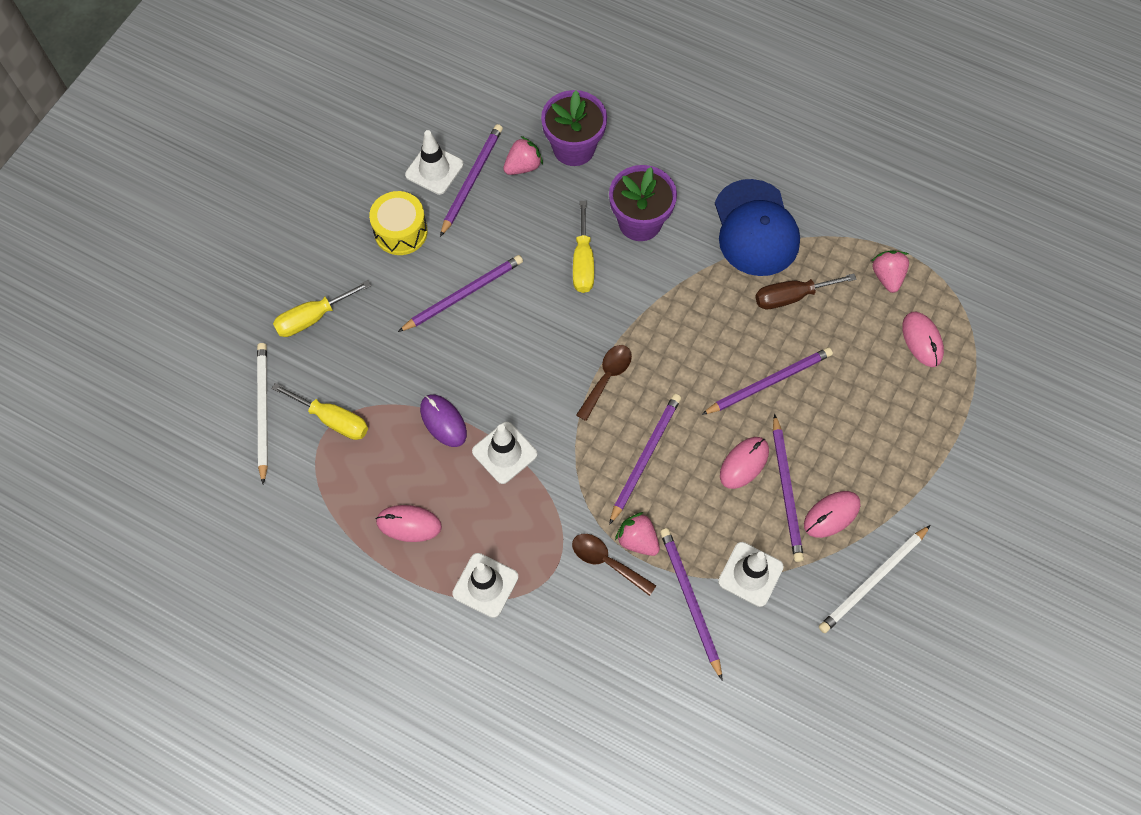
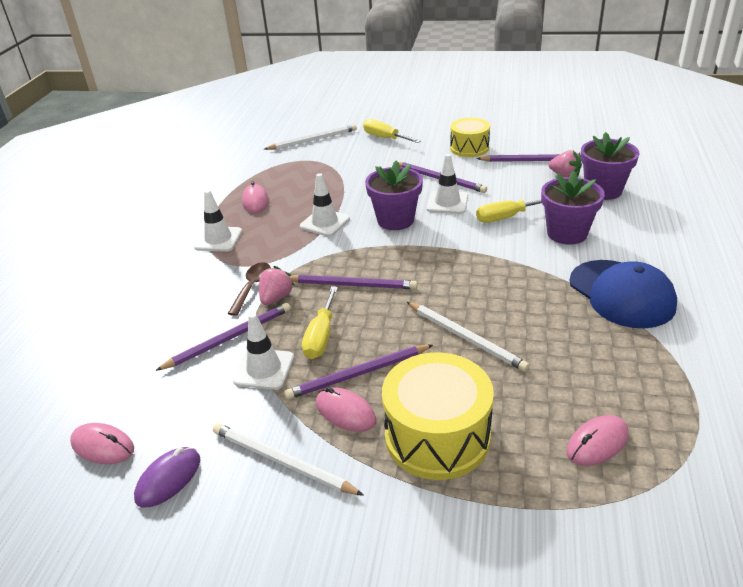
camera: 75 degrees right, 30 degrees down
(333, 419) = (318, 160): yellow screwdriver -> yellow screwdriver (321, 336)
(434, 169) = (527, 147): white traffic cone -> white traffic cone (447, 203)
(443, 421) = (337, 195): purple mouse -> purple mouse (168, 479)
(535, 374) = (395, 220): none -> purple flower pot
(607, 378) = (412, 251): brown spoon -> none
(744, 463) = (373, 340): pink mouse -> pink mouse (103, 446)
(755, 228) = (621, 294): blue cap -> blue cap turned 90 degrees counterclockwise
(769, 382) = (466, 338): purple pencil -> white pencil
(791, 296) = (568, 332): brown screwdriver -> none
(881, 451) = (437, 436): none -> yellow drum
(887, 276) = (653, 396): pink strawberry -> none

